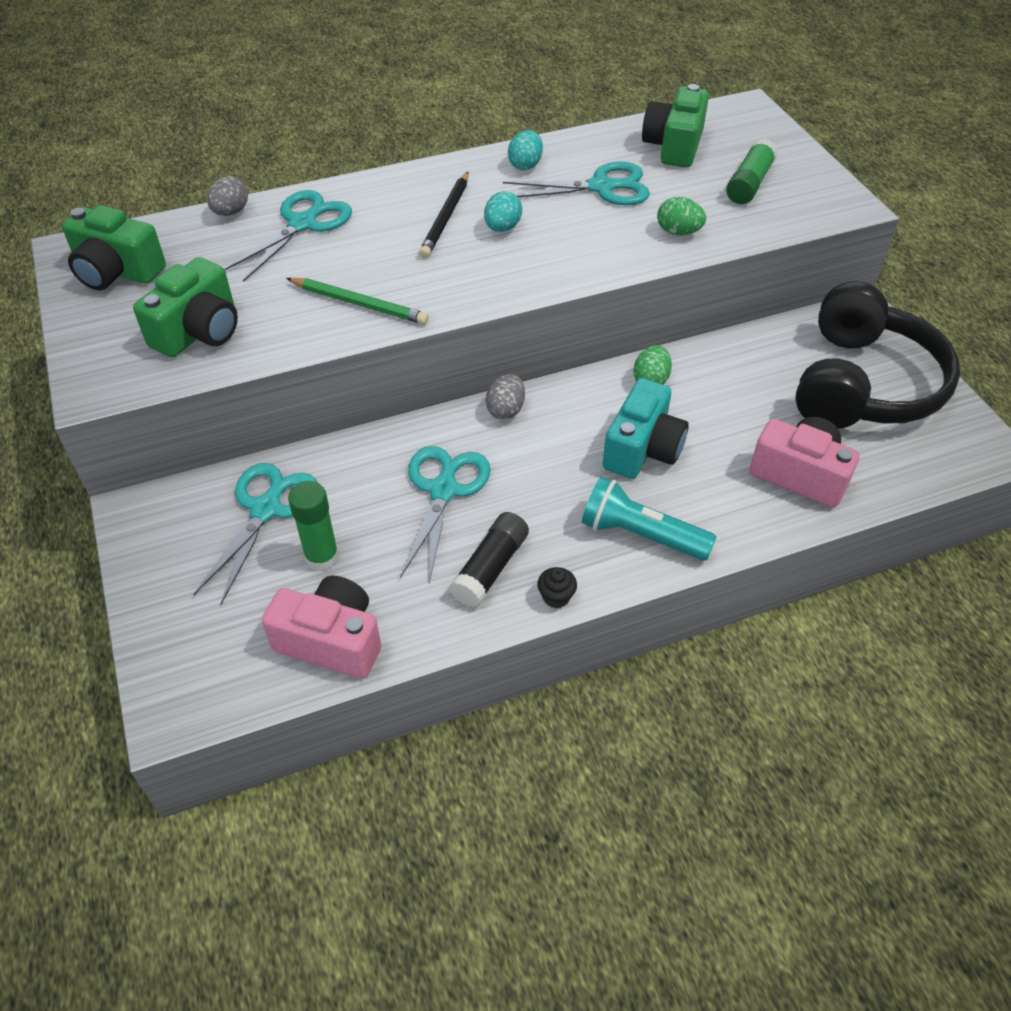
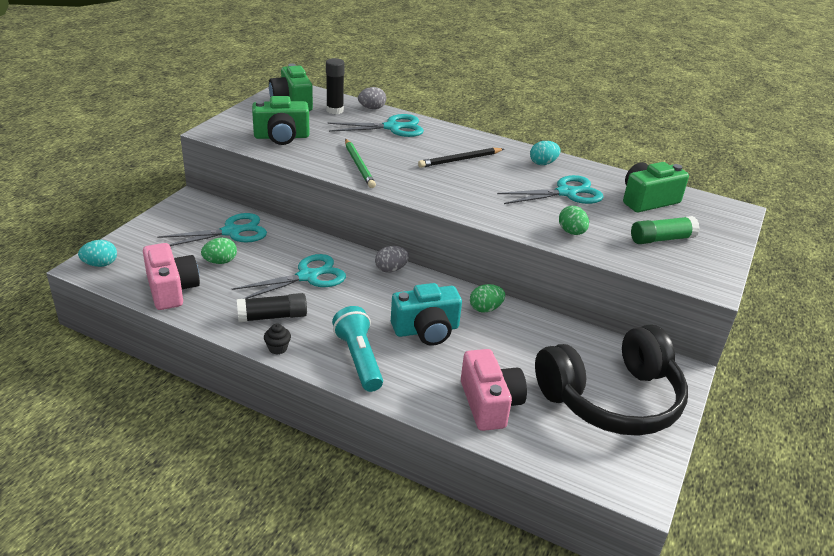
camera: 45 degrees right, 15 degrees down
(192, 246) = (335, 110): none -> black glue stick
(322, 557) = (220, 262): green glue stick -> green egg
(502, 228) = (480, 178): turquoise egg -> turquoise egg (100, 264)
(602, 187) = (566, 193): turquoise scissors -> turquoise scissors turned 60 degrees counterclockwise

